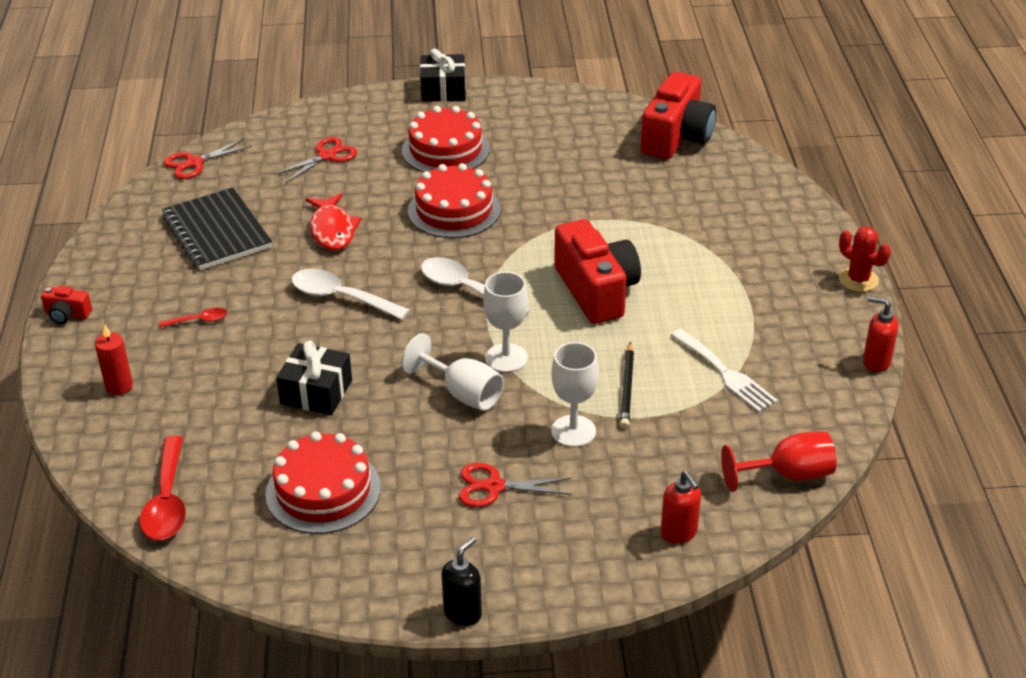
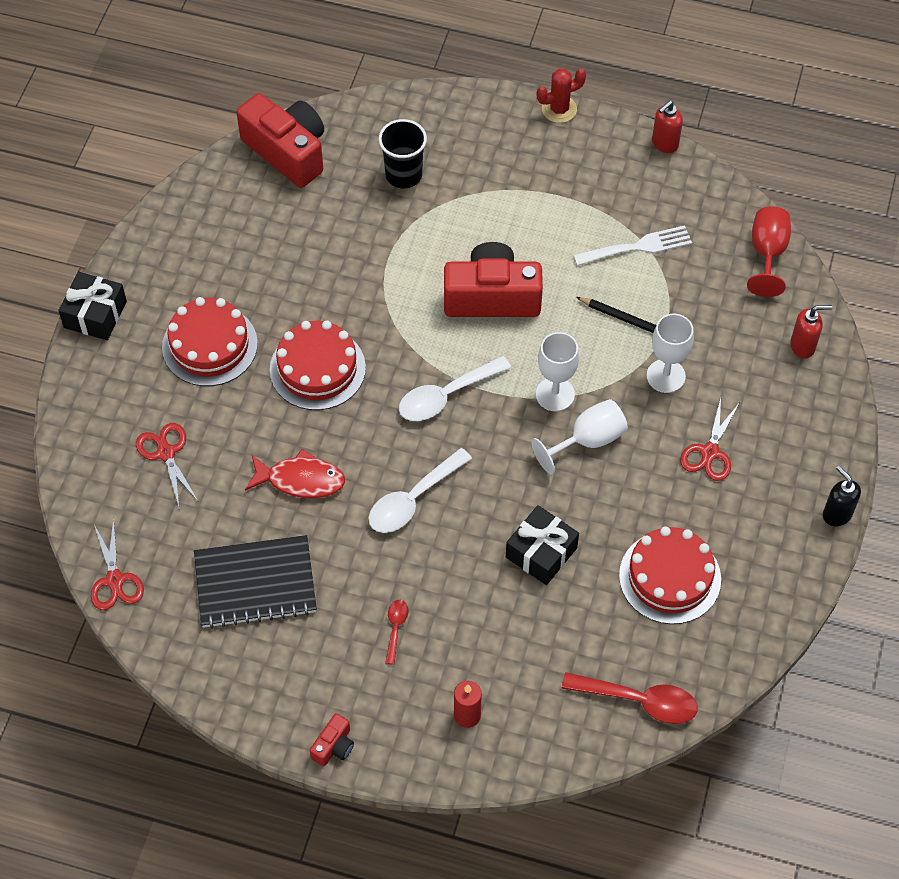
camera: 70 degrees left, 20 degrees up
(700, 205) = (403, 175): none -> black cup

